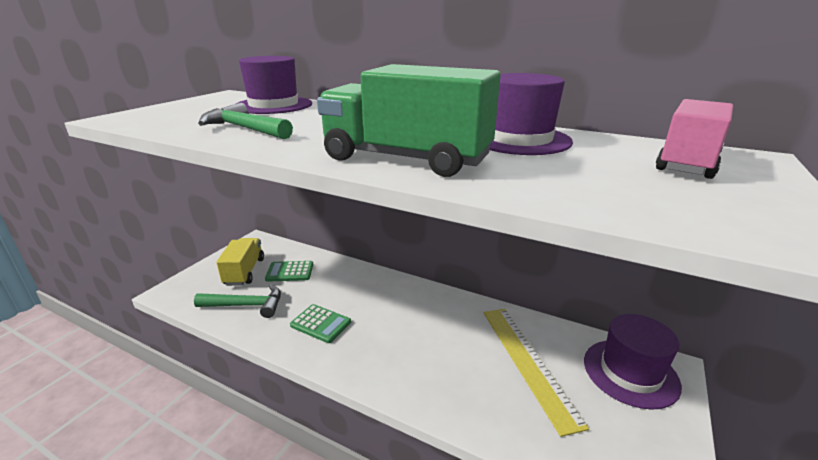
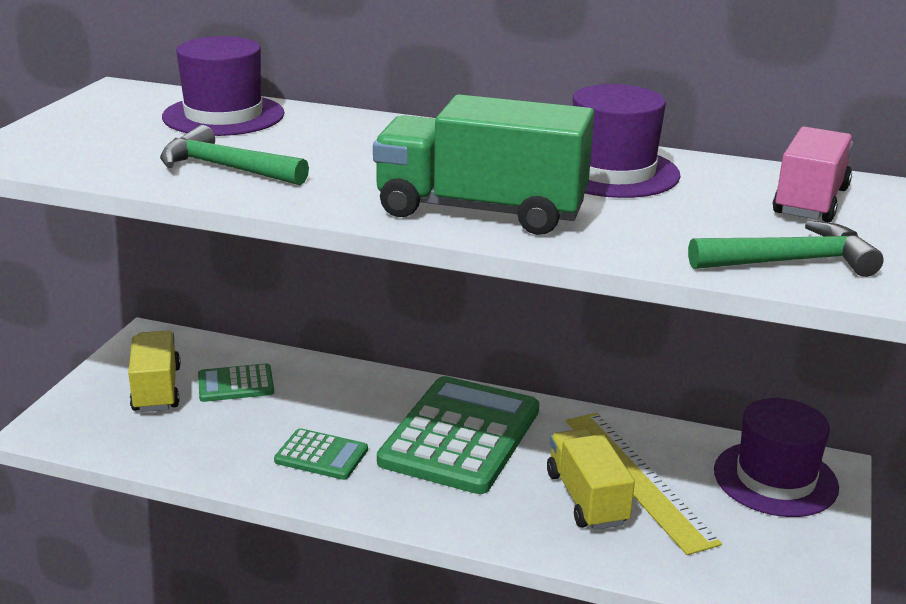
camera: 10 degrees left, 0 degrees up
(246, 305) = (189, 439): green hammer -> green hammer (791, 261)
(412, 317) = (460, 436): none -> green calculator
(488, 375) = (586, 498): none -> yellow truck

